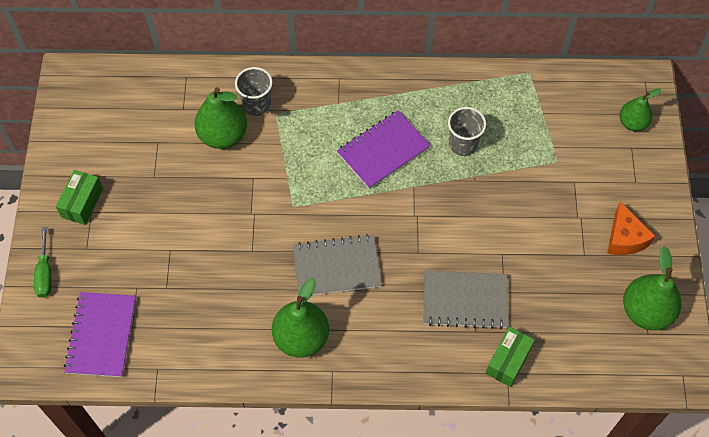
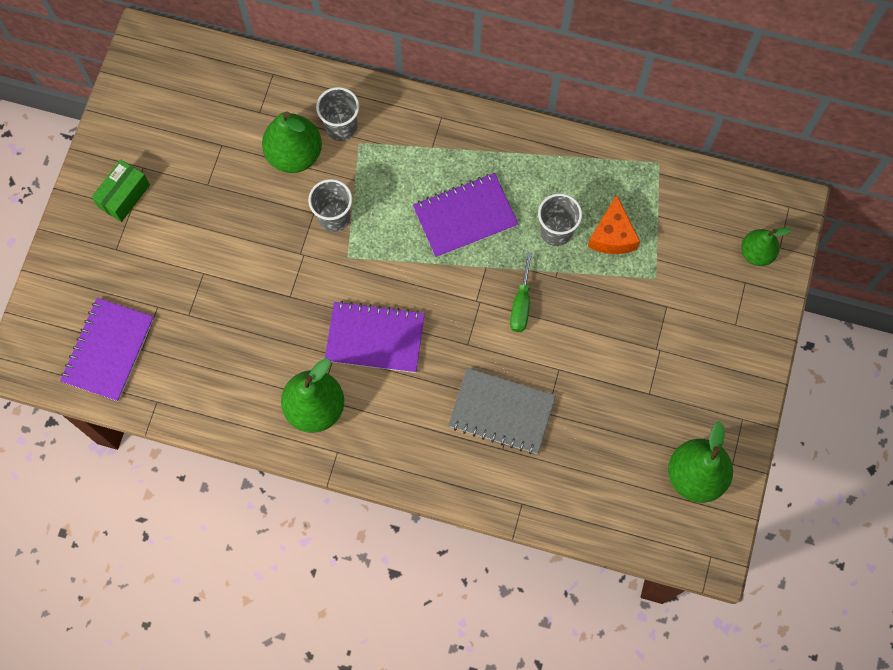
camera: 15 degrees right, 10 degrees up
(45, 273) = (66, 266): green screwdriver -> green screwdriver (521, 304)
(271, 177) = (334, 217): none -> grey cup
(336, 267) = (375, 338): grey notebook -> purple notebook
(508, 361) = (526, 490): green box -> none
(624, 238) = (700, 386): orange cheese -> orange cheese (612, 235)

